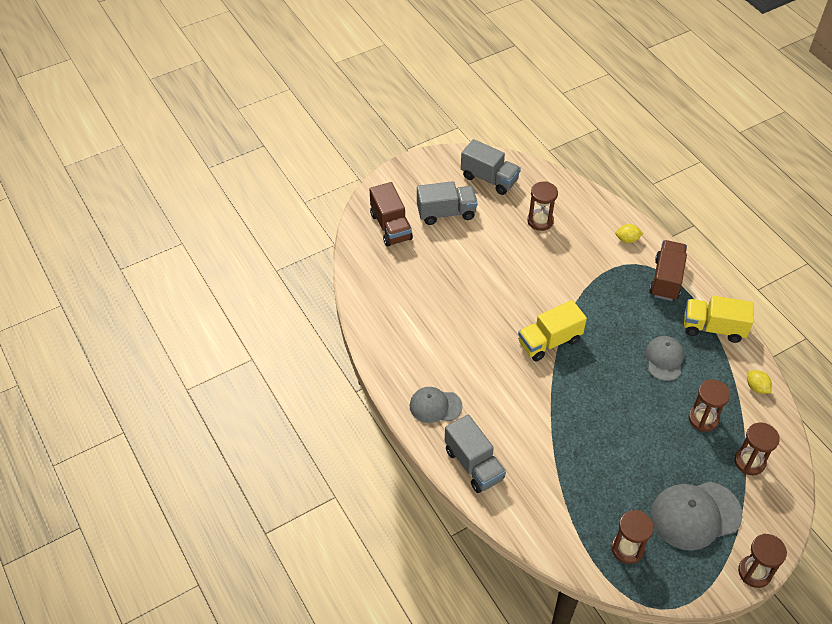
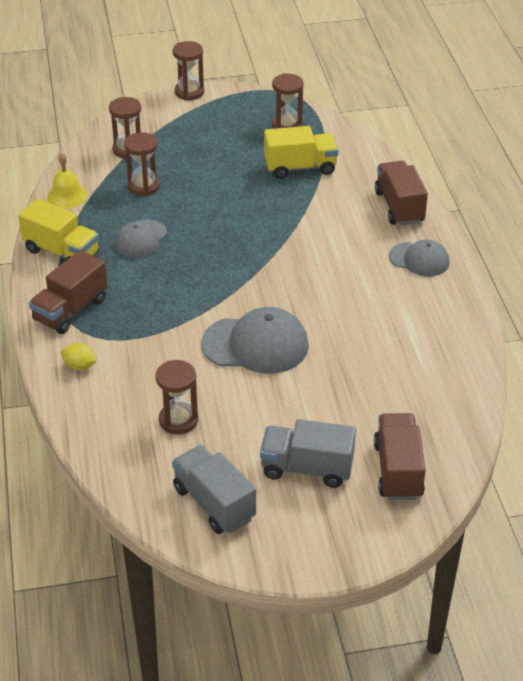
camera: 160 degrees left, 10 degrees down
(474, 464) = (399, 207): grey truck -> brown truck
(549, 341) = (257, 284): yellow truck -> yellow truck (300, 167)
(695, 515) = (210, 131): grey cap -> grey cap (255, 345)
(756, 387) = (67, 196): yellow lemon -> yellow bell

